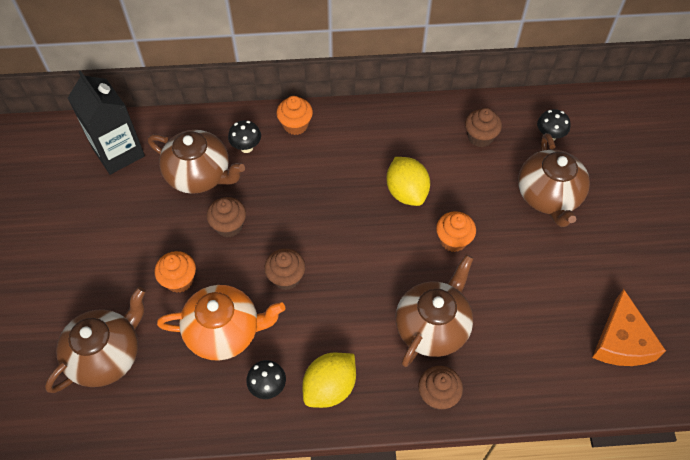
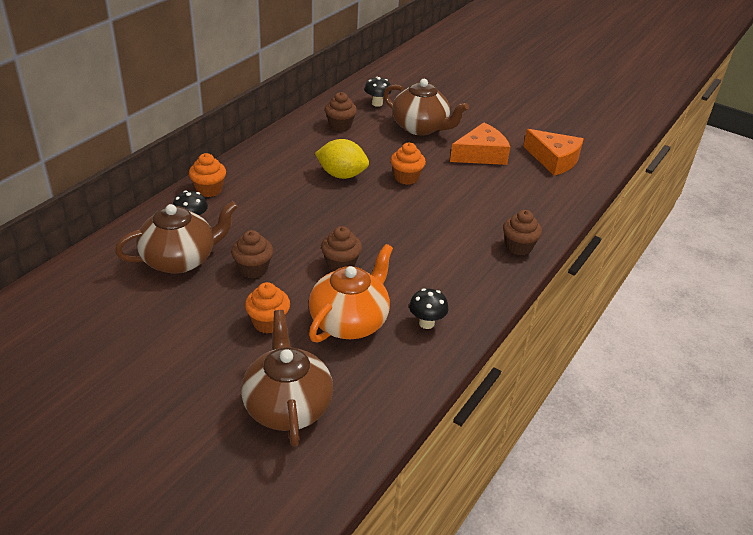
camera: 55 degrees left, 20 degrees down
(118, 152) = (82, 293): black carton -> none
(330, 387) = (460, 292): yellow lemon -> none
(432, 326) = (463, 221): brown teapot -> none
(558, 273) = (481, 154): none -> orange cheese

